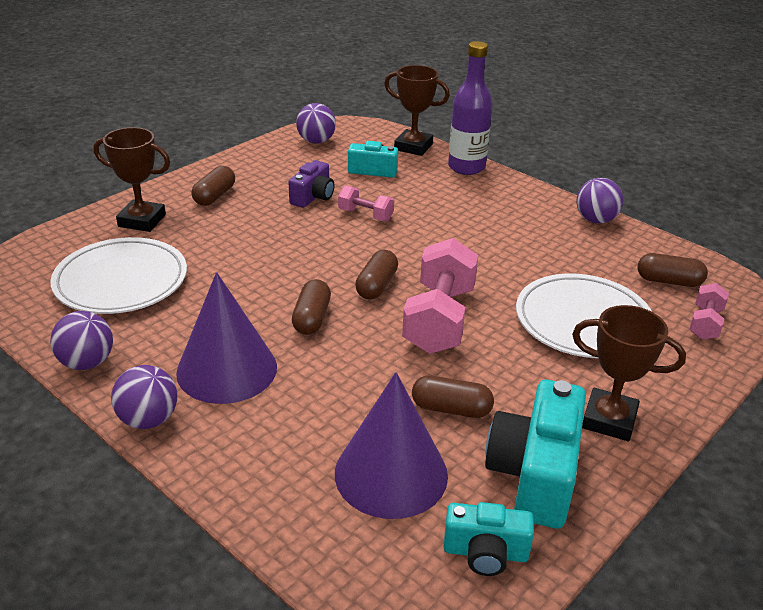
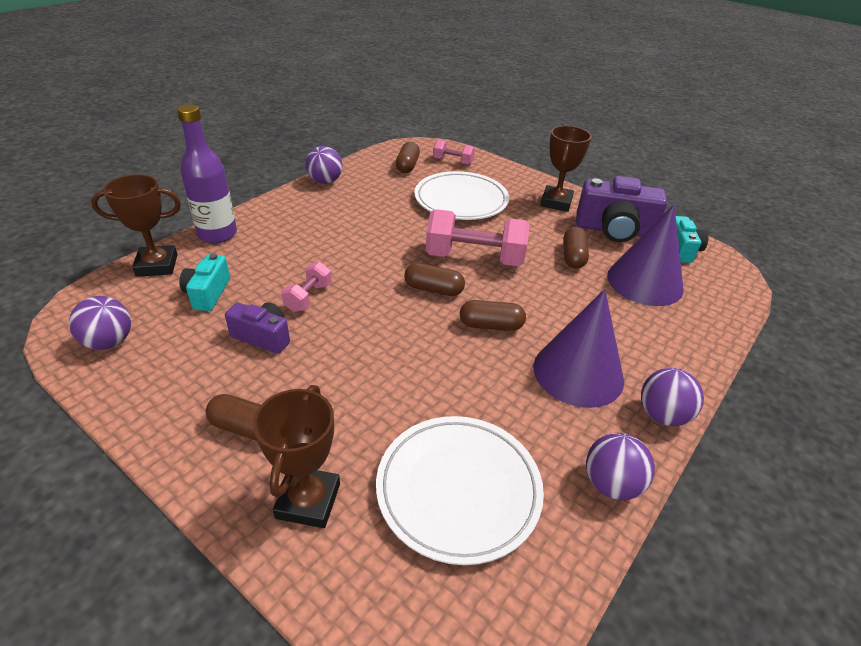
camera: 95 degrees left, 5 degrees up
(413, 147) = (157, 265): brown trophy -> brown trophy turned 60 degrees clockwise
(534, 474) = (614, 230): turquoise camera -> purple camera

